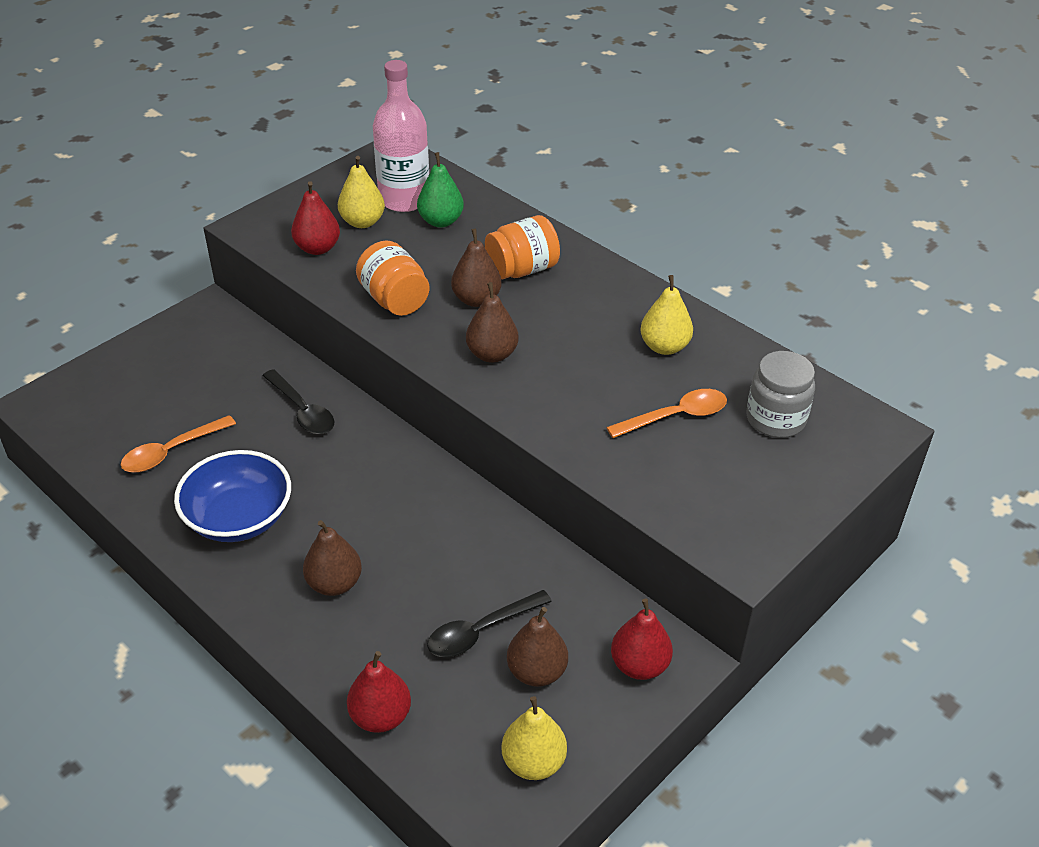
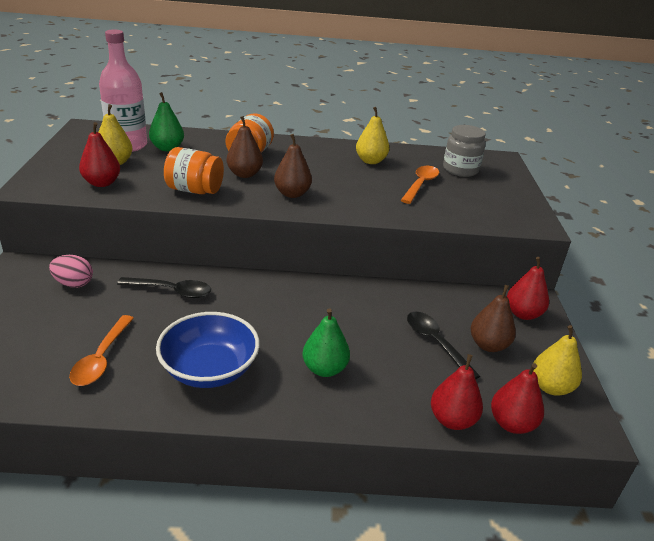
camera: 45 degrees left, 10 degrees down
(231, 354) = (74, 283): none -> pink egg
(334, 583) = (324, 369): brown pear -> green pear
(432, 763) = (511, 423): none -> red pear
(481, 631) = (436, 343): black spoon -> black spoon turned 135 degrees clockwise

